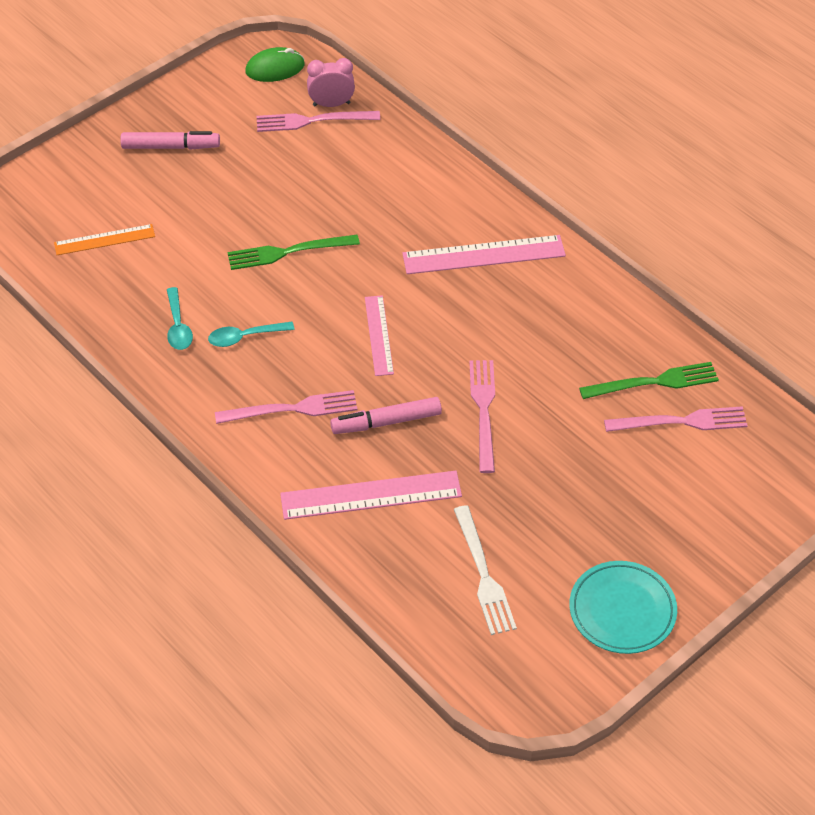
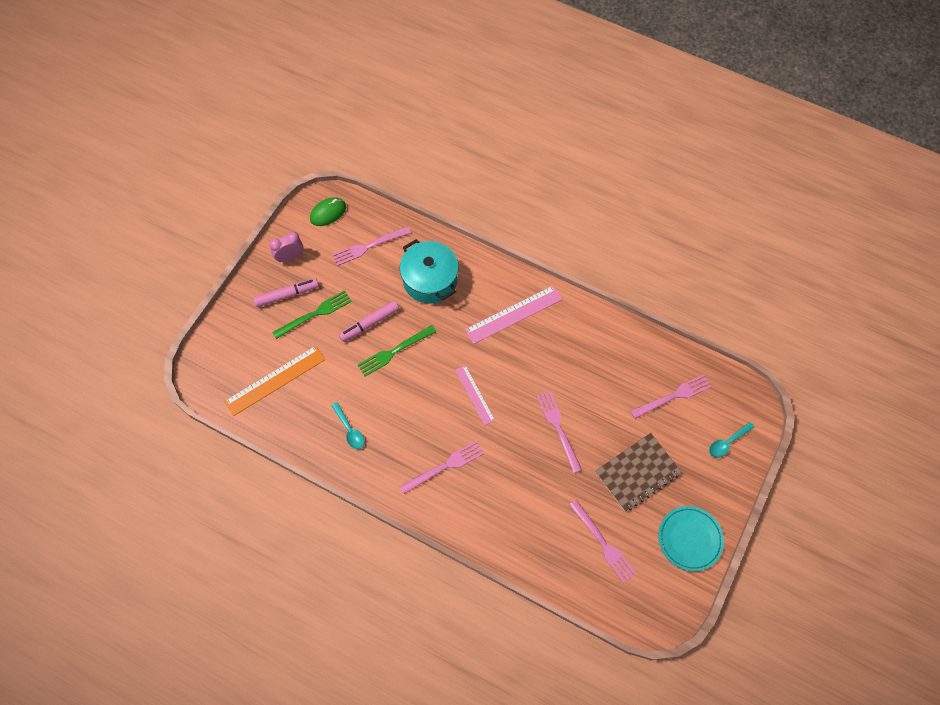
camera: 20 degrees left, 15 degrees up
(104, 240) = (275, 380): orange ruler -> orange ruler, size x1.61
(245, 337) = (394, 424): turquoise spoon -> turquoise spoon (727, 443)
(331, 104) = (375, 230): pink clock -> pink clock (290, 257)
(371, 495) = (516, 511): pink ruler -> none
(381, 182) = (430, 280): none -> turquoise pot
(386, 422) = (504, 456): pink marker -> pink marker (369, 323)
(483, 575) = (603, 543): white fork -> pink fork
(579, 501) = (637, 473): none -> brown notebook
(654, 382) = (648, 373): green fork -> green fork (315, 314)

